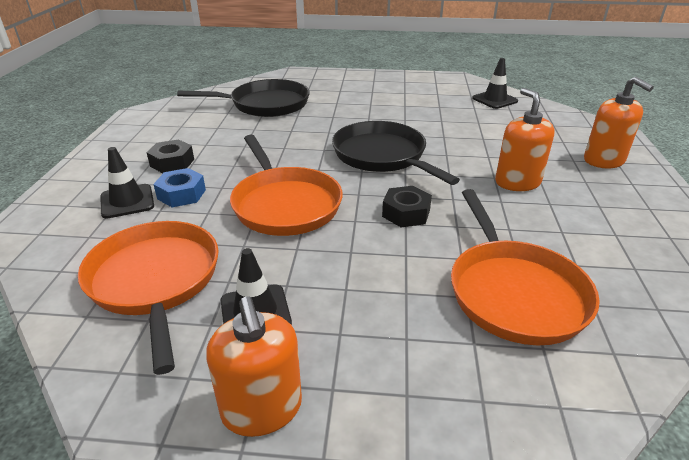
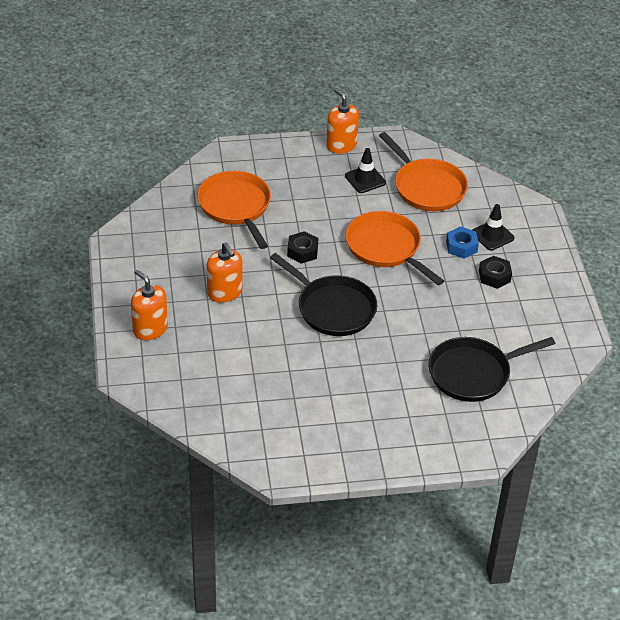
camera: 165 degrees right, 10 degrees up
(494, 100) = (235, 421): black traffic cone -> none

